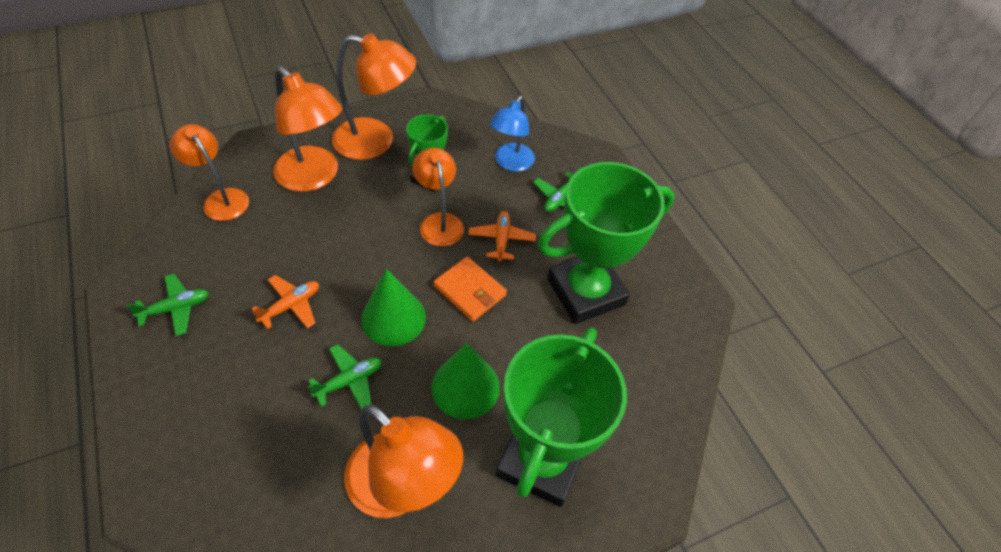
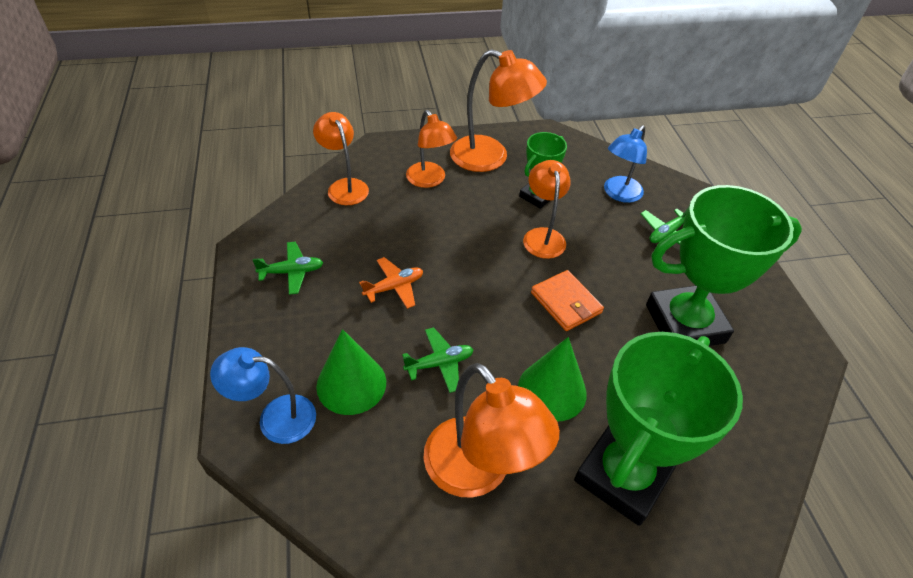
camera: 15 degrees right, 5 degrees down
(182, 476) = (275, 418): none -> blue lamp
(314, 177) = (430, 180): orange lamp -> orange lamp, size x0.66
(393, 318) = (488, 314): green cone -> green cone (351, 384)
(501, 240) = (602, 261): orange plane -> none

